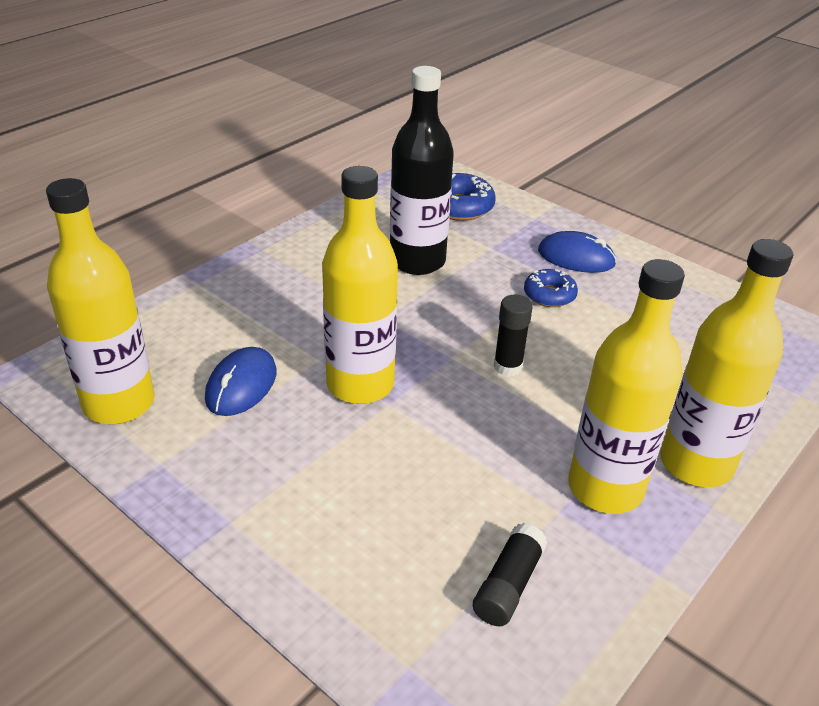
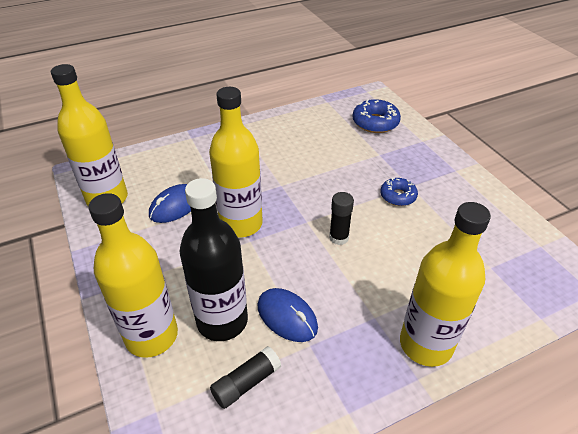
camera: 25 degrees right, 5 degrees up
(417, 261) = (325, 153): black bottle -> black bottle (222, 321)
(576, 257) = (433, 174): blue mouse -> blue mouse (287, 316)
(605, 488) = (350, 340): yellow bottle -> yellow bottle (151, 336)

